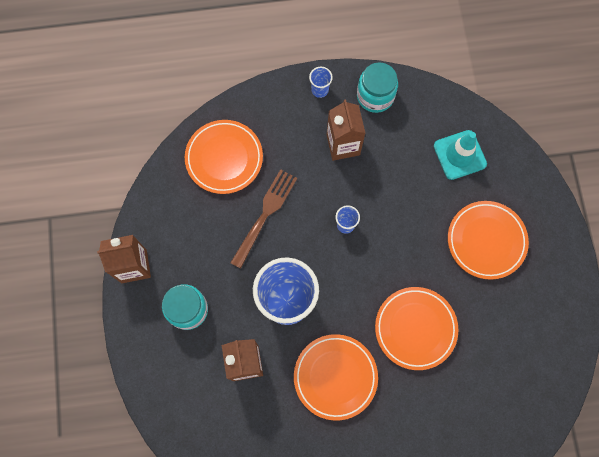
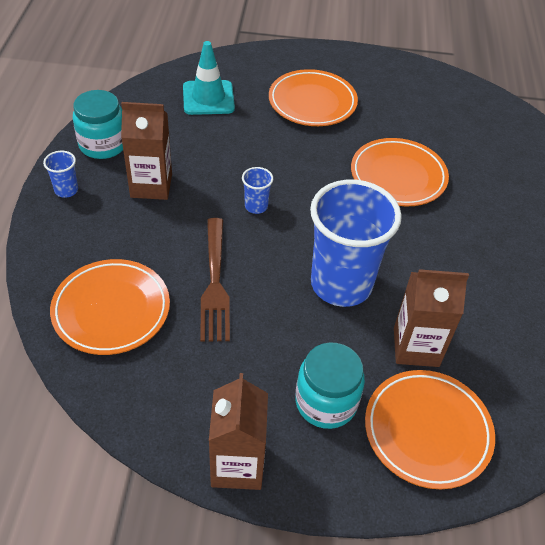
camera: 80 degrees left, 25 degrees down
(265, 215) = (214, 282): brown fork -> brown fork turned 135 degrees counterclockwise
(335, 377) = (446, 258): orange plate -> orange plate (427, 431)

